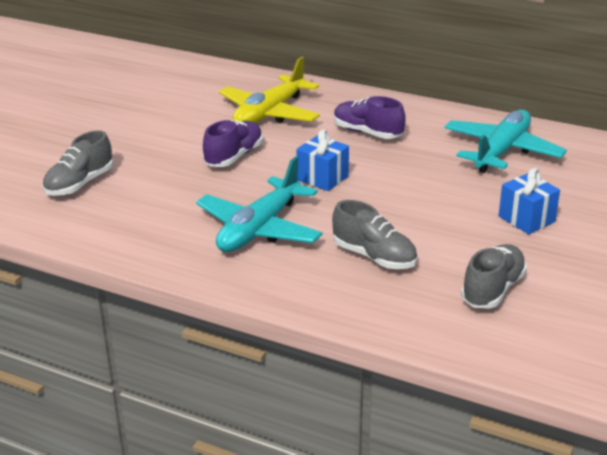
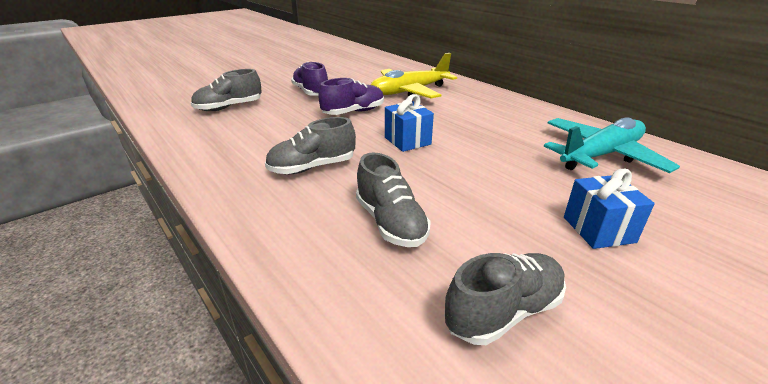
camera: 25 degrees right, 0 degrees up
(259, 229) = (312, 167): turquoise plane -> grey shoe
(367, 133) = (476, 117): purple shoe -> purple shoe (311, 92)

